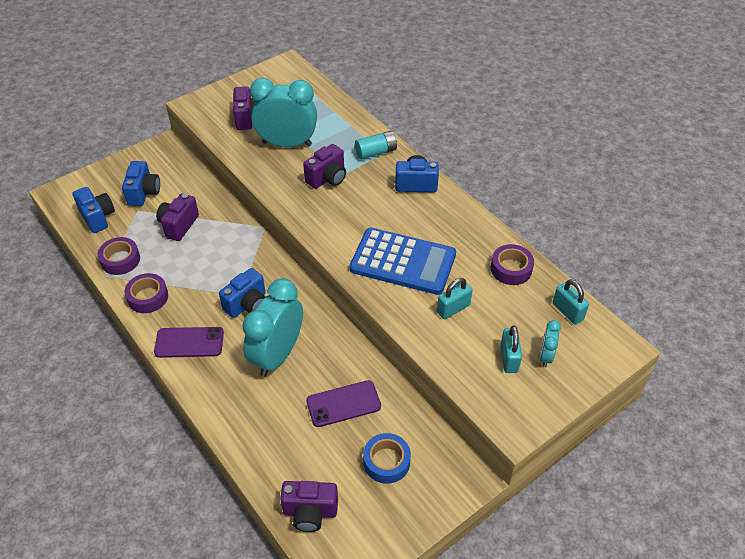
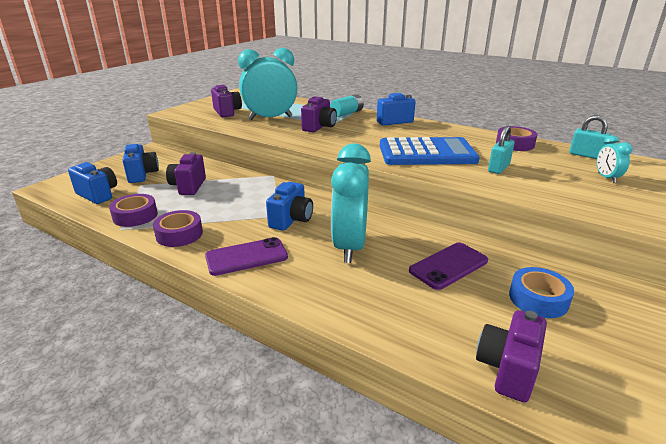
camera: 20 degrees left, 20 degrees down
(310, 512) = (507, 369): purple camera -> purple camera turned 135 degrees clockwise
(509, 358) = (581, 184): turquoise padlock -> none

